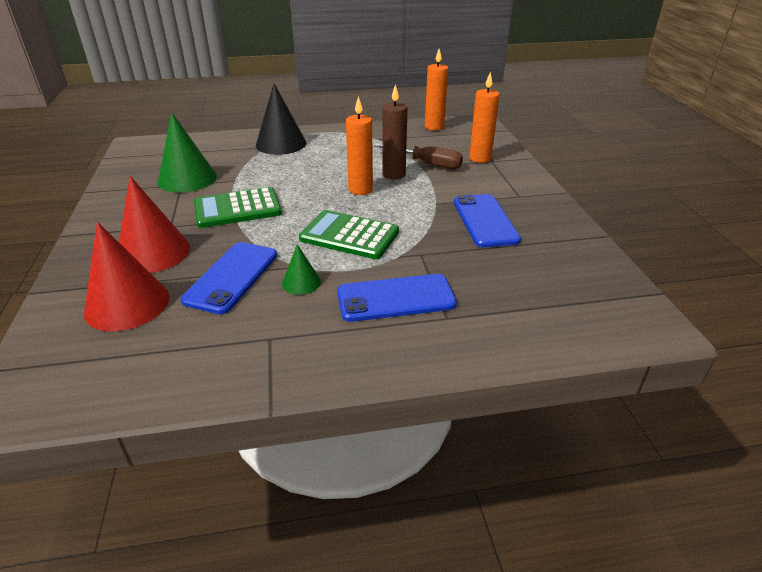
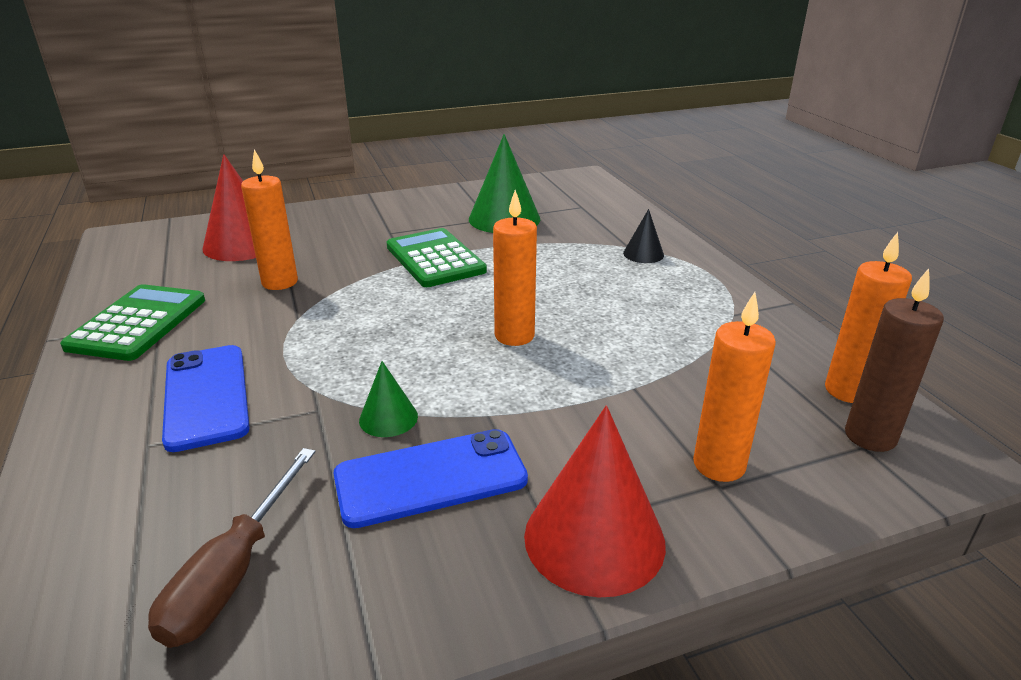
camera: 80 degrees right, 5 degrees down
(153, 252) = (334, 236): red cone -> red cone (594, 538)
(232, 277) = (280, 282): blue phone -> orange candle
(281, 144) = (643, 254): black cone -> black cone, size x0.51
(301, 282) = (260, 324): green cone -> green cone (388, 418)
(349, 235) = (371, 343): green calculator -> green calculator (138, 323)
(393, 174) = (583, 361): brown candle -> brown candle (870, 436)
(427, 164) = (648, 394): brown screwdriver -> brown screwdriver (233, 573)

